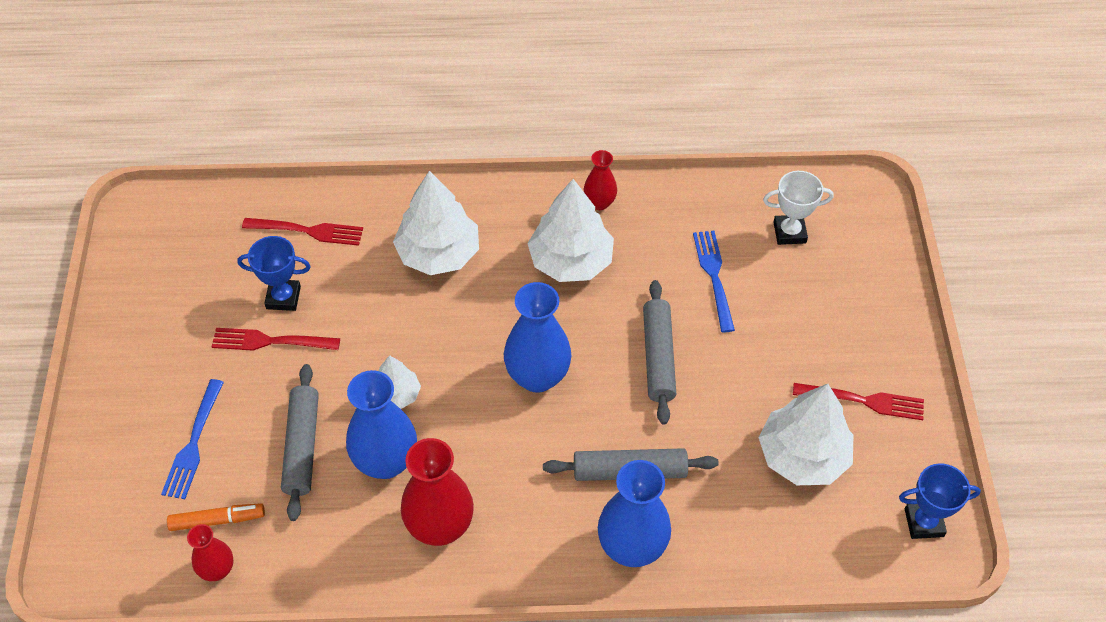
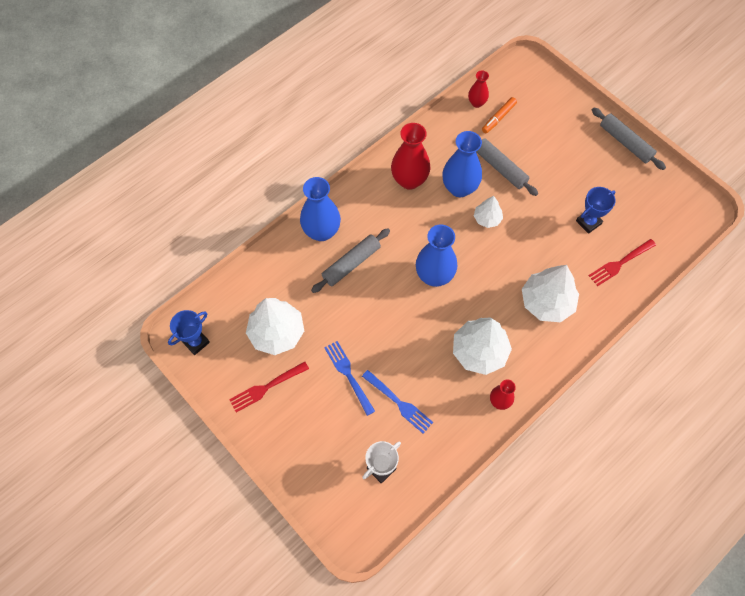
camera: 140 degrees right, 10 degrees up
(193, 442) = (544, 136): blue fork -> blue fork (349, 375)
(271, 341) = (568, 199): red fork -> none
(658, 357) = (387, 331): grey rolling pin -> grey rolling pin (625, 142)

